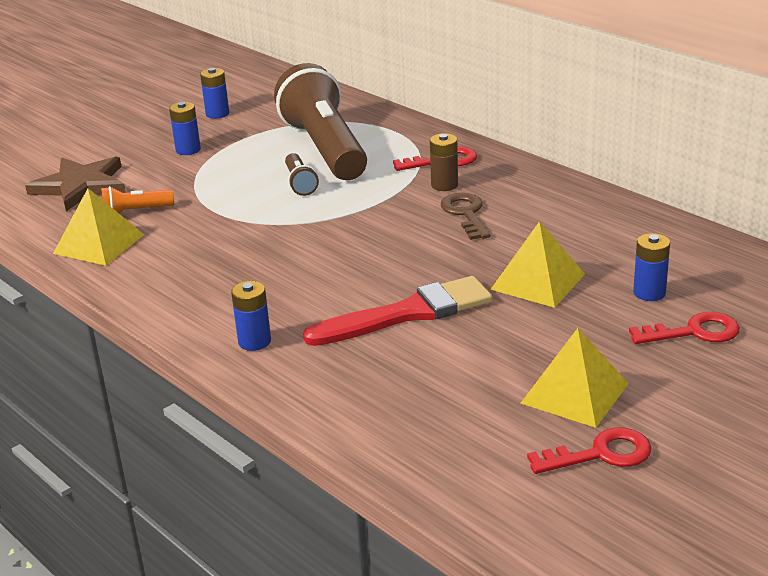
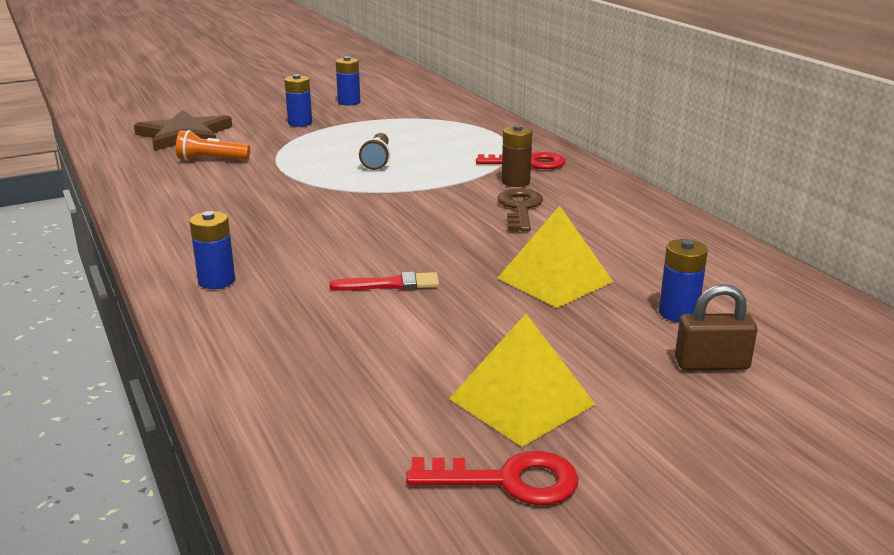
camera: 15 degrees right, 5 degrees down
(98, 244) = (156, 178): yellow pyramid -> none
(325, 149) = (422, 138): brown flashlight -> none
(407, 314) = (390, 284): red brush -> red brush, size x0.49
(694, 332) = (711, 364): red key -> brown padlock

